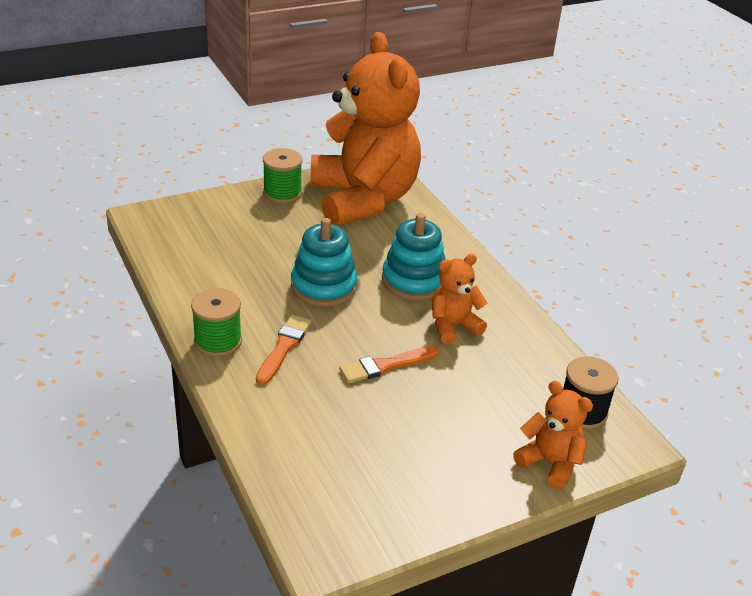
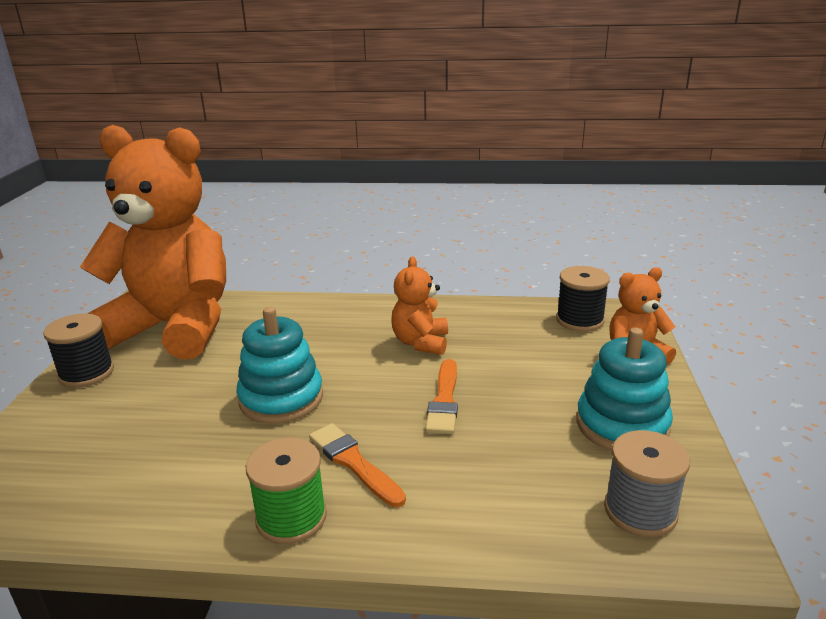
camera: 55 degrees left, 10 degrees down
(282, 193) = (86, 373): green spool -> black spool
(334, 504) = (640, 511): none -> grey spool
(413, 281) = (334, 341): turquoise stacking toy -> turquoise stacking toy (622, 425)

